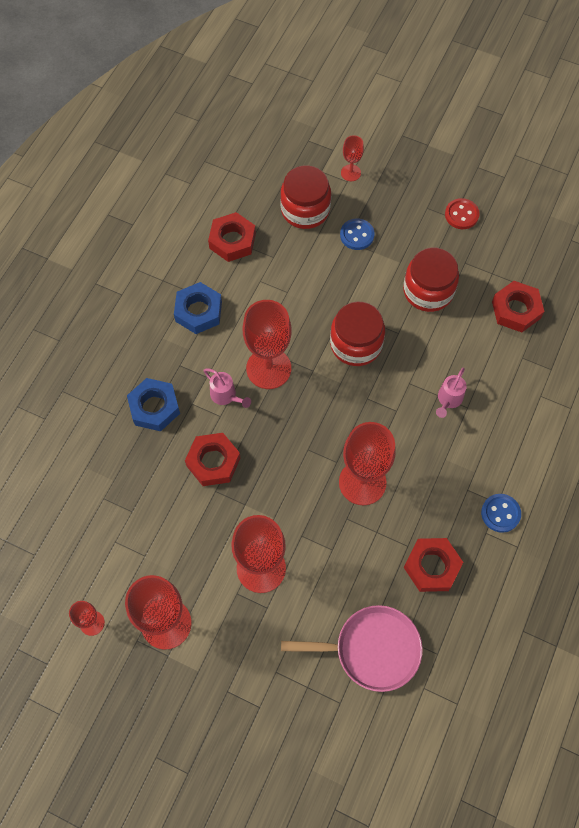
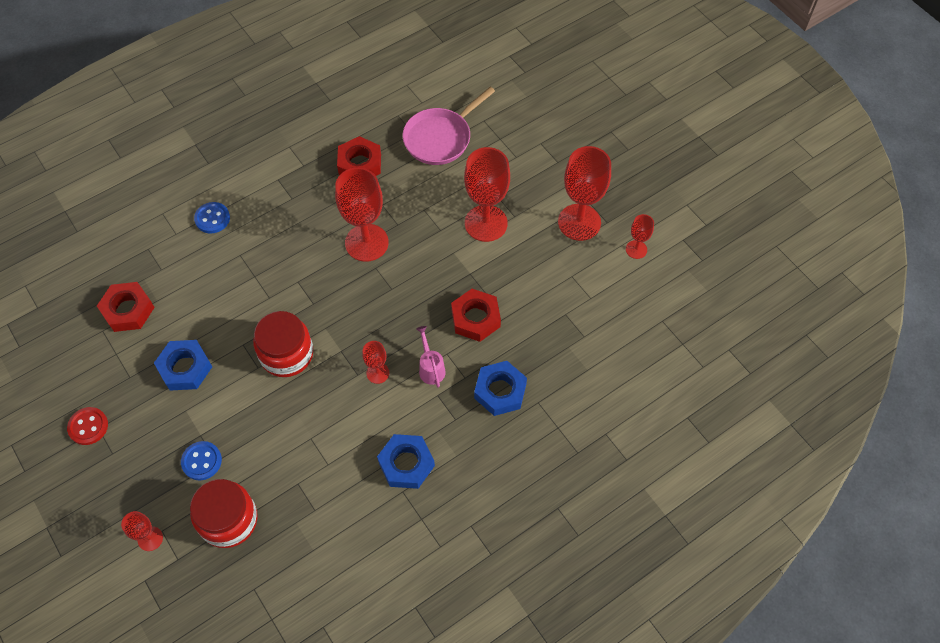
camera: 150 degrees left, 5 degrees down
(232, 241) = (325, 525): red nut -> none
(268, 368) = (377, 373): red goblet -> red goblet, size x0.49
(371, 649) = (440, 138): pink pan -> pink pan turned 75 degrees counterclockwise
(428, 291) = (185, 368): red jar -> blue nut
(448, 400) = (249, 268): pink watering can -> none
(500, 513) = (282, 171): blue button -> blue button (212, 218)

